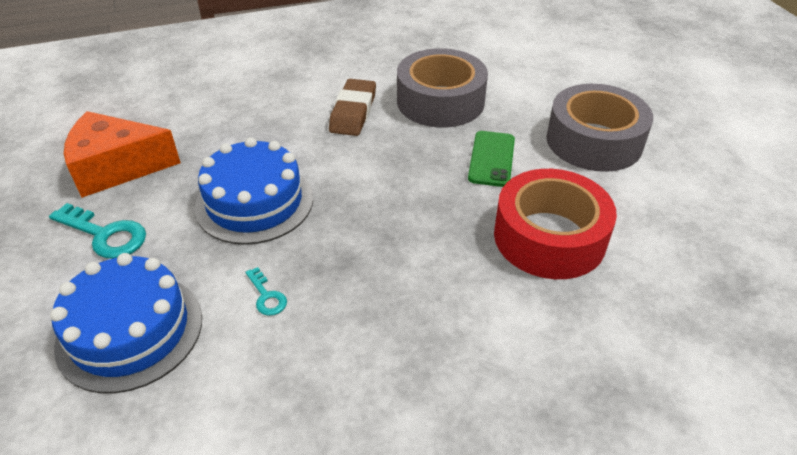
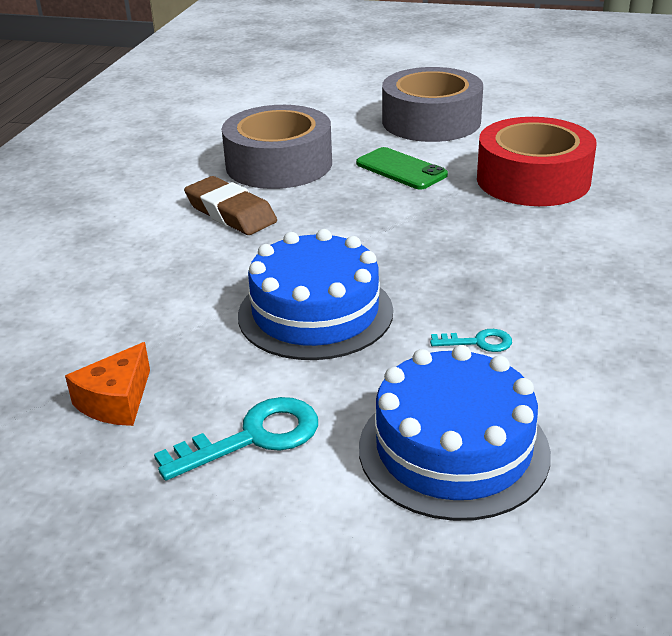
camera: 55 degrees left, 10 degrees down
(117, 167) = (116, 401): orange cheese -> orange cheese, size x0.57

